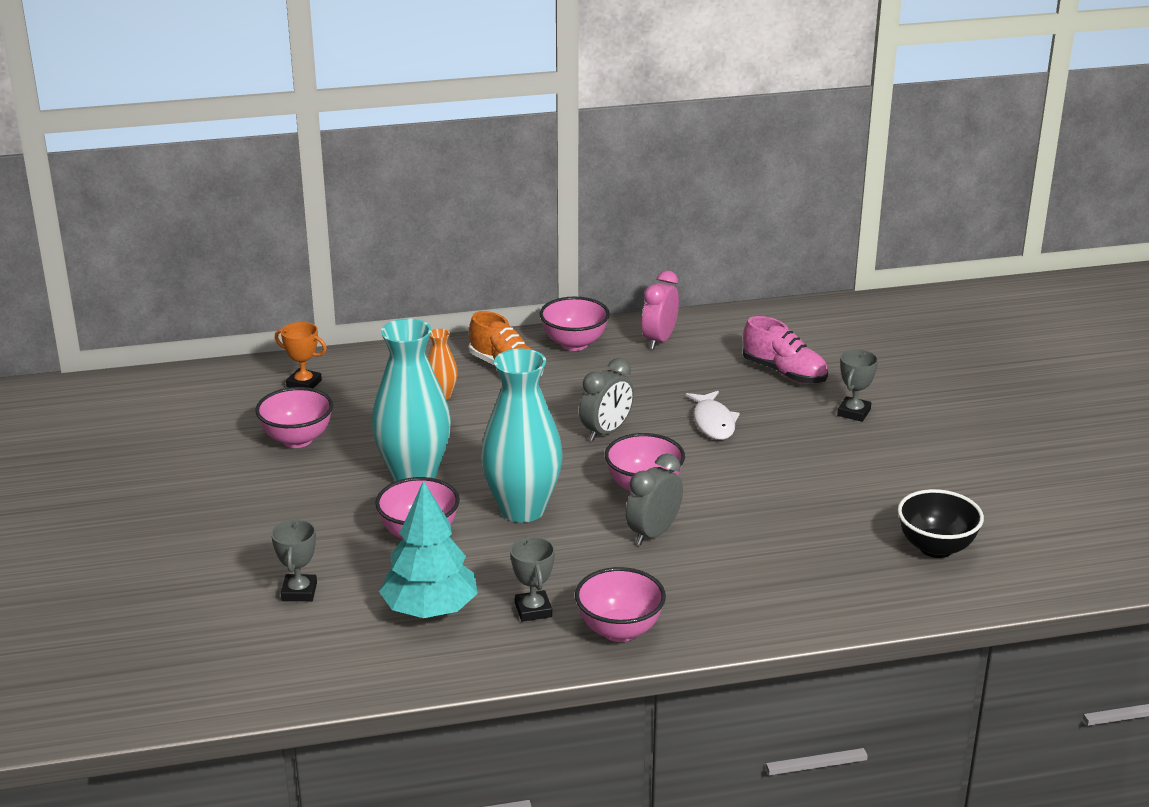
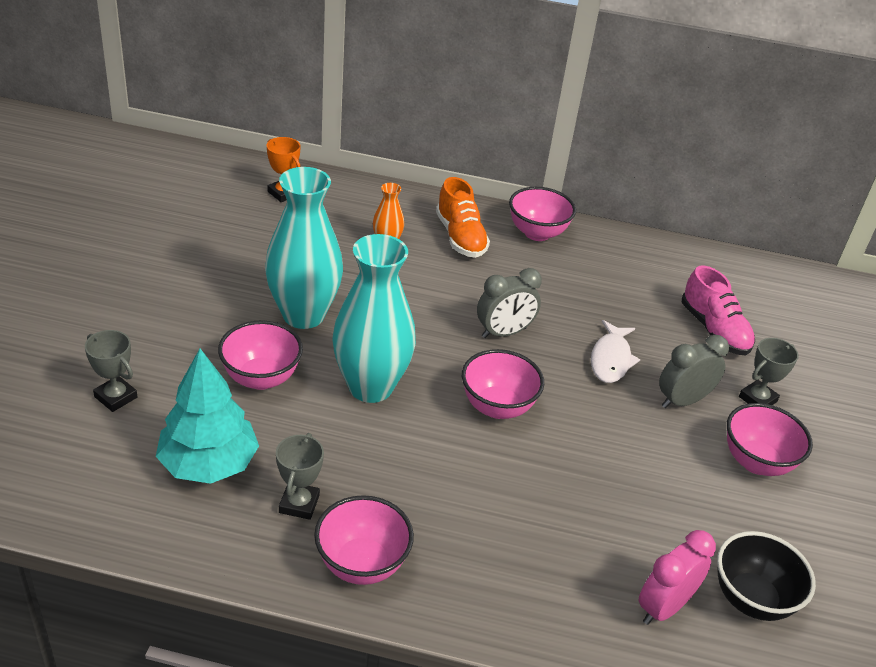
camera: 20 degrees right, 10 degrees up
(297, 439) = (236, 243): pink bowl -> pink bowl (756, 462)
(299, 592) = (116, 397): grey trophy -> grey trophy turned 75 degrees counterclockwise
(653, 533) = (472, 462): grey clock -> grey clock (682, 401)
(659, 340) = (616, 255): pink clock -> pink clock (663, 607)

